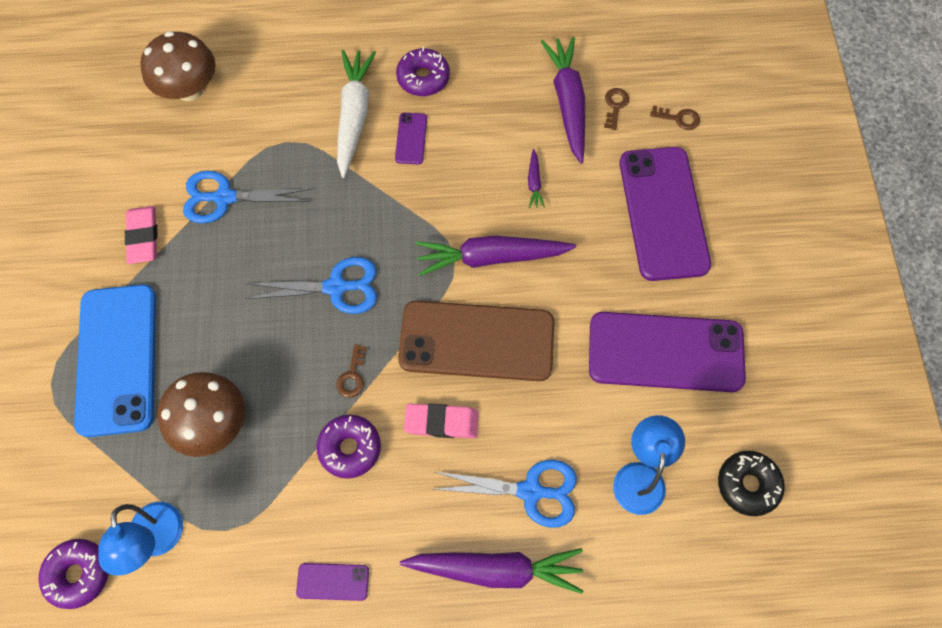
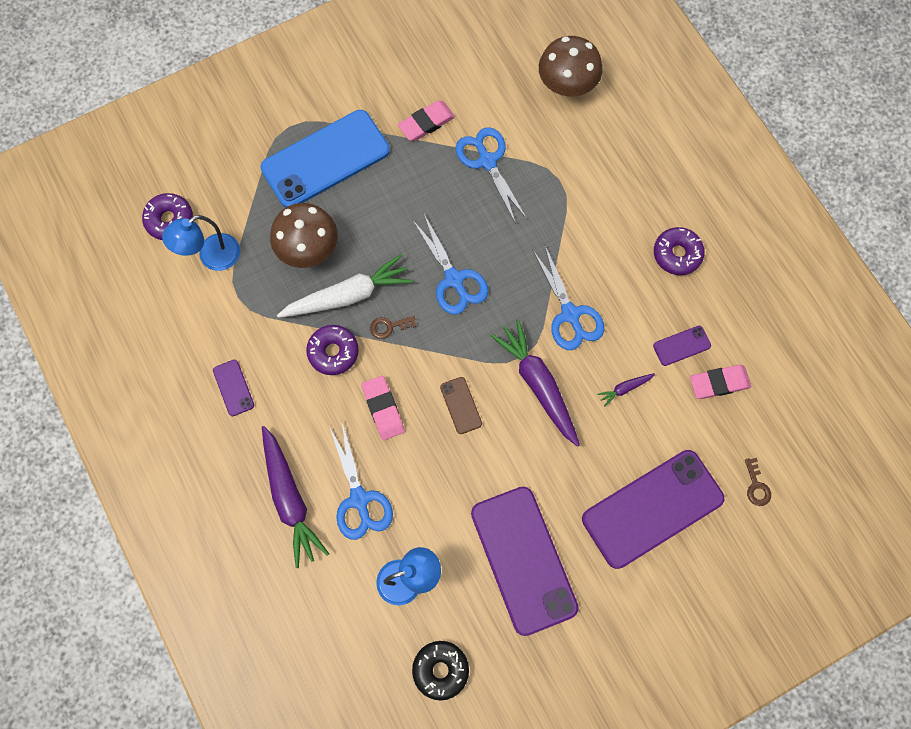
camera: 65 degrees right, 5 degrees up
(354, 116) = (610, 218): white carrot -> white carrot (348, 295)
(411, 138) = (613, 272): purple phone -> purple phone (681, 346)
(434, 196) = (570, 314): none -> blue scissors
(476, 341) = (461, 405): brown phone -> brown phone, size x0.42
(567, 102) = (719, 383): purple carrot -> pink eraser
(615, 106) = (738, 425): brown key -> none

